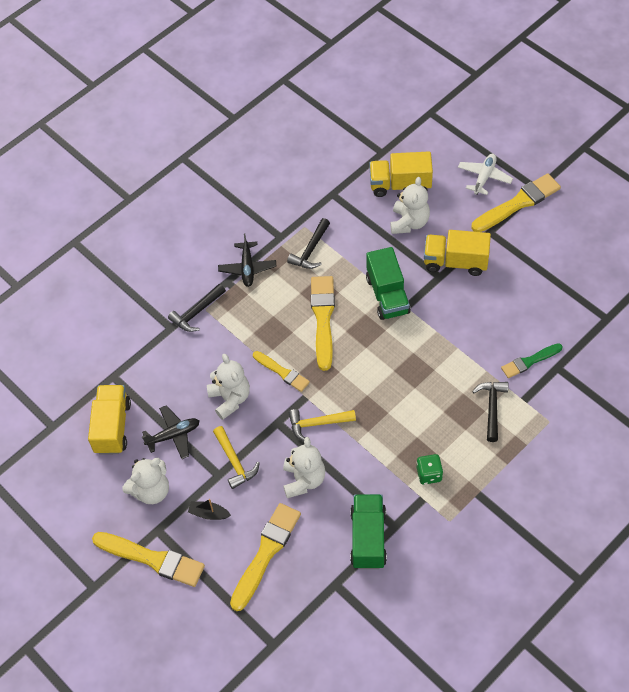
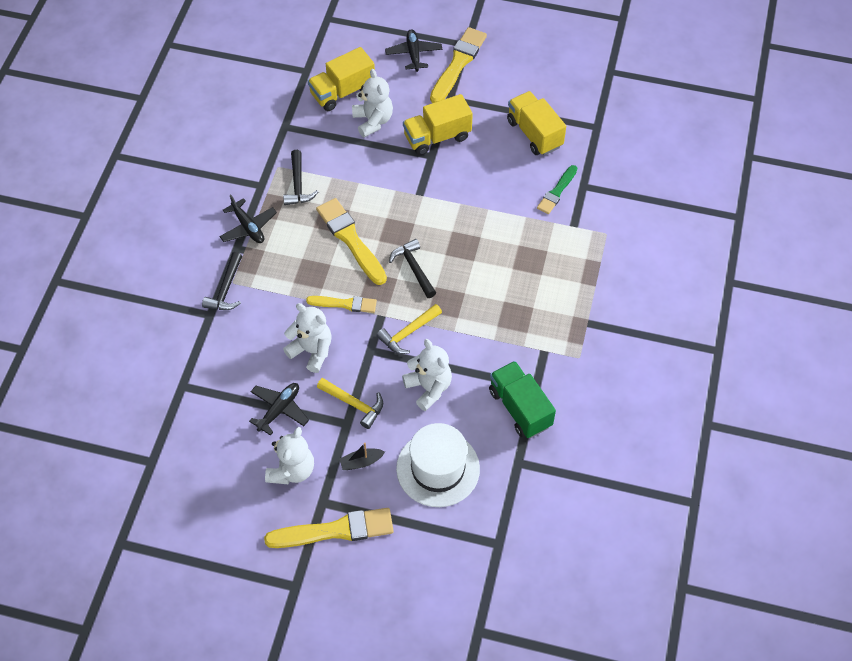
camera: 35 degrees left, 0 degrees up
(112, 427) = (213, 432): yellow truck -> yellow truck (534, 133)
(266, 553) = (438, 468): yellow brush -> white hat
(387, 295) = (396, 192): green truck -> none
(429, 474) = (535, 327): green dice -> none
(484, 177) = (413, 54): white plane -> black plane
(492, 408) = (551, 245): black hammer -> black hammer (414, 268)

